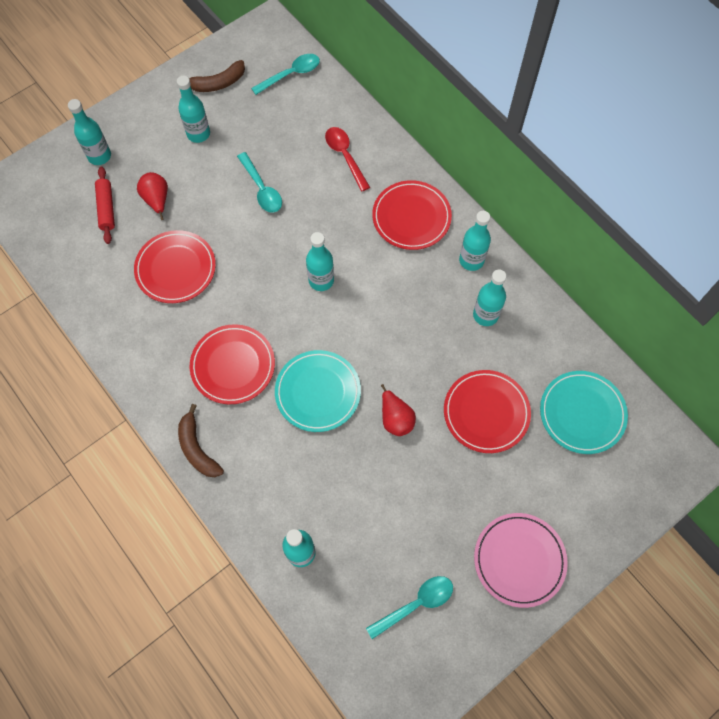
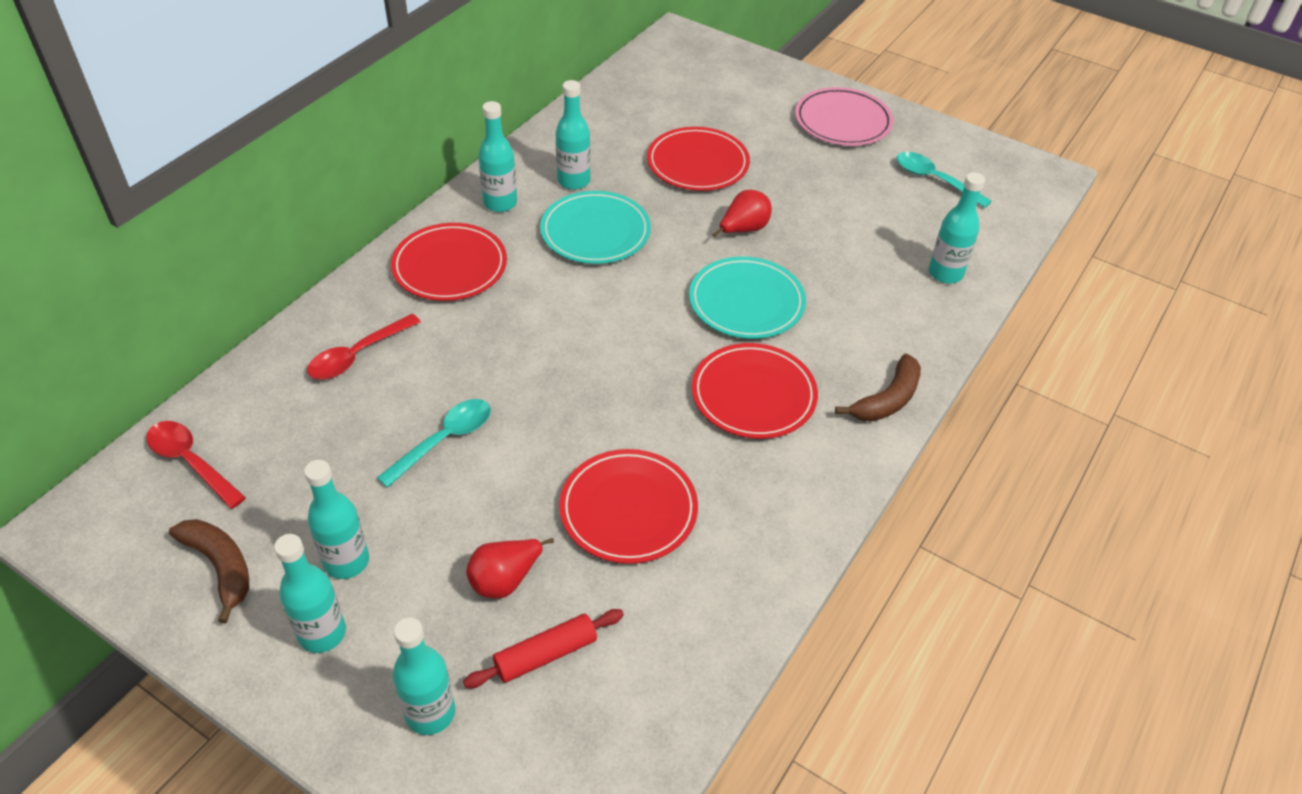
camera: 110 degrees left, 20 degrees down
(291, 74) = (191, 462): turquoise spoon -> red spoon
(321, 280) = (583, 335): turquoise bottle -> turquoise bottle (322, 633)
(582, 413) = (663, 100): turquoise plate -> turquoise plate (595, 232)

